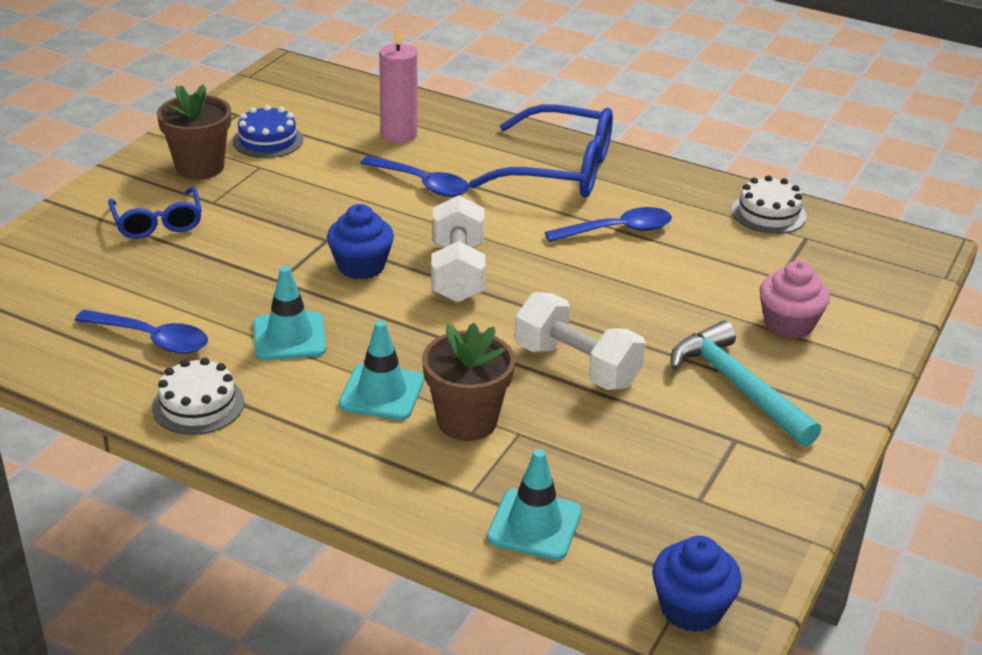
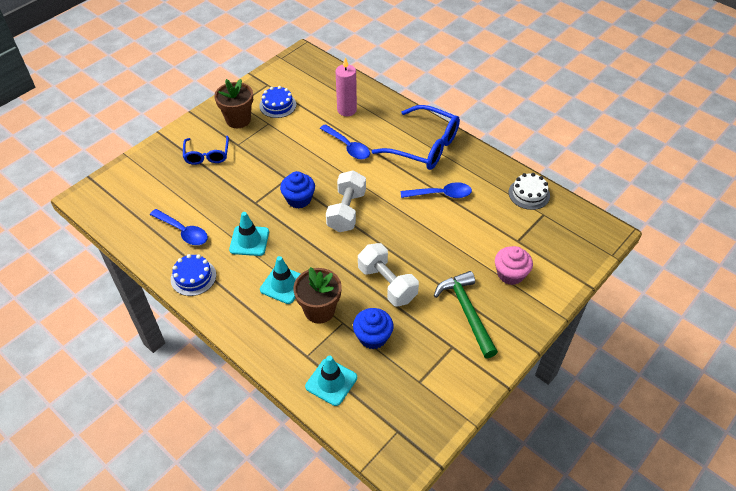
camera: 15 degrees right, 15 degrees up
(198, 404) = (193, 277): white cake -> blue cake
(691, 608) = (391, 449): blue cupcake -> blue cupcake (373, 337)
(737, 386) = (466, 312): turquoise hammer -> green hammer

